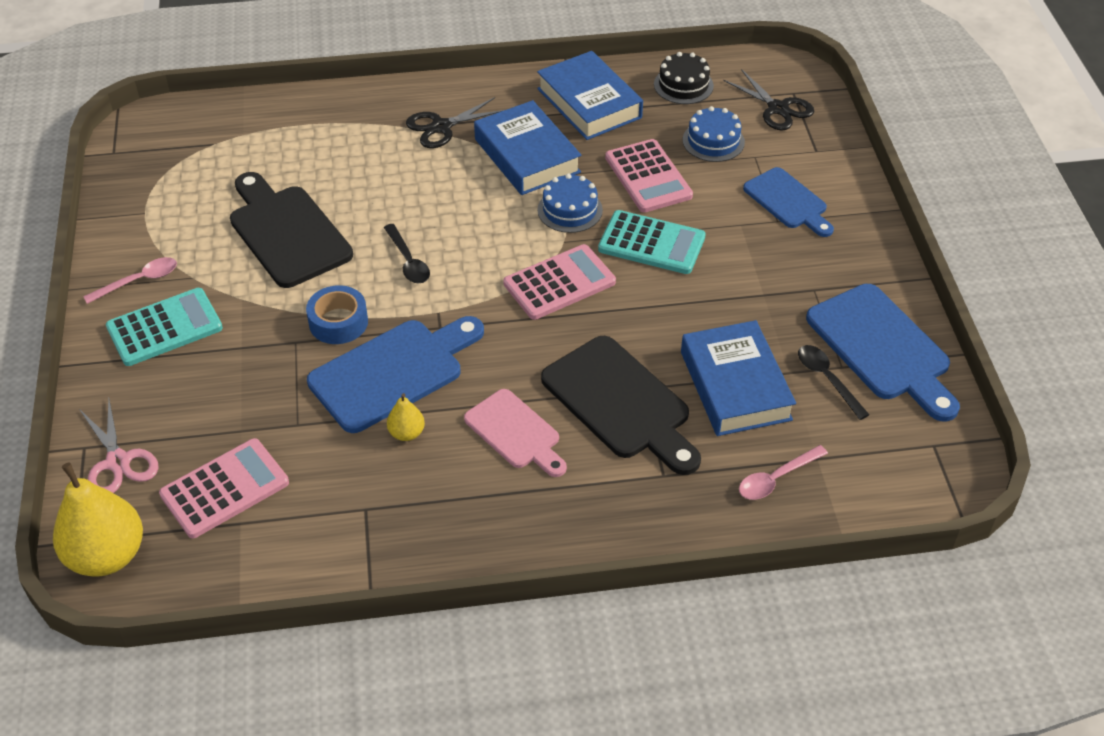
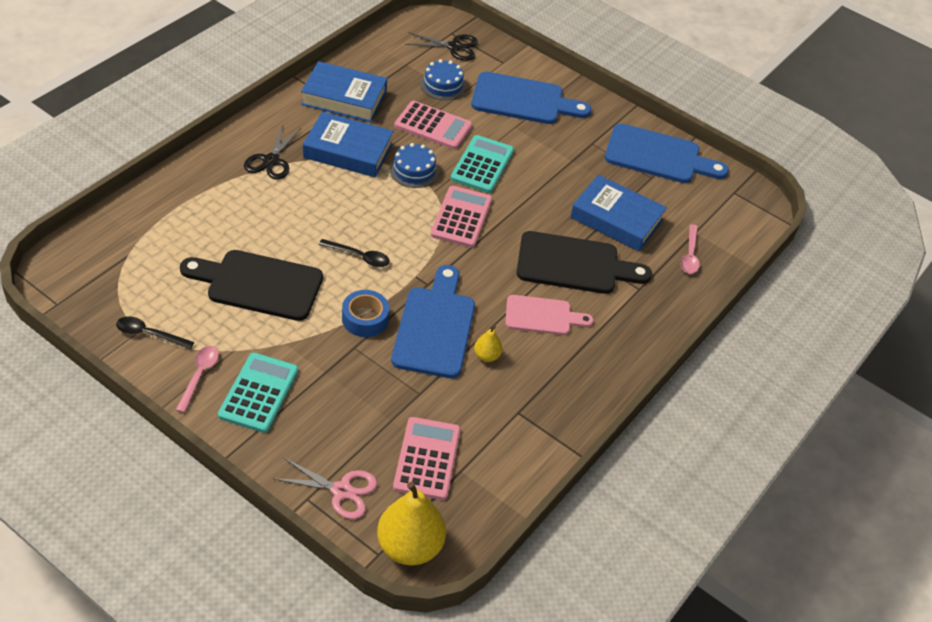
camera: 50 degrees left, 0 degrees up
(651, 243) = (482, 165): turquoise calculator -> turquoise calculator turned 45 degrees counterclockwise
(683, 85) = (385, 58): black cake -> none
(788, 201) = (523, 100): blue cutting board -> blue cutting board, size x1.59
(827, 379) = (653, 188): black spoon -> black spoon (149, 334)

